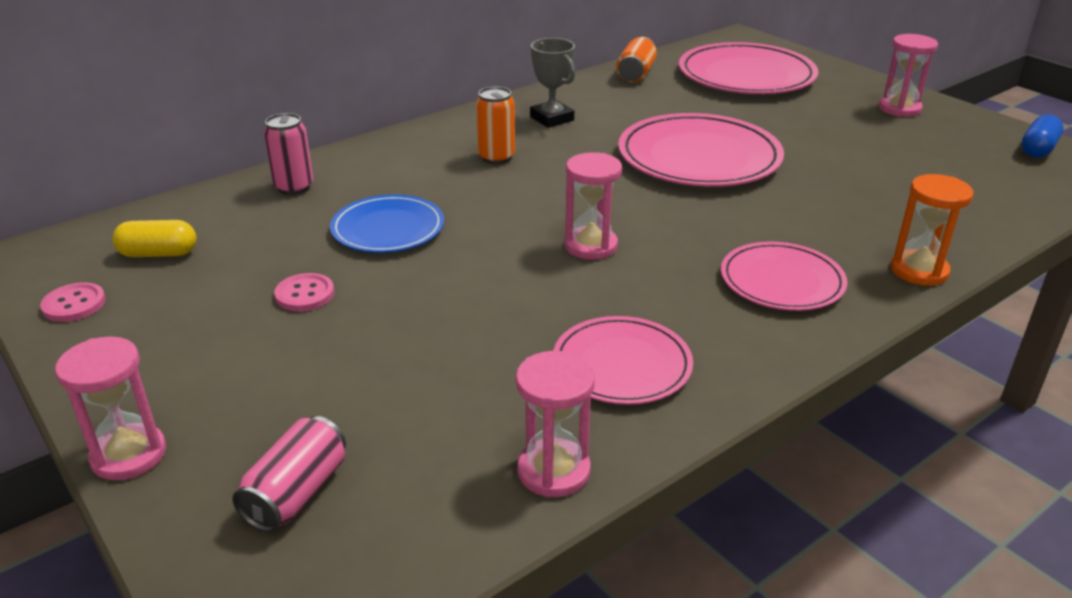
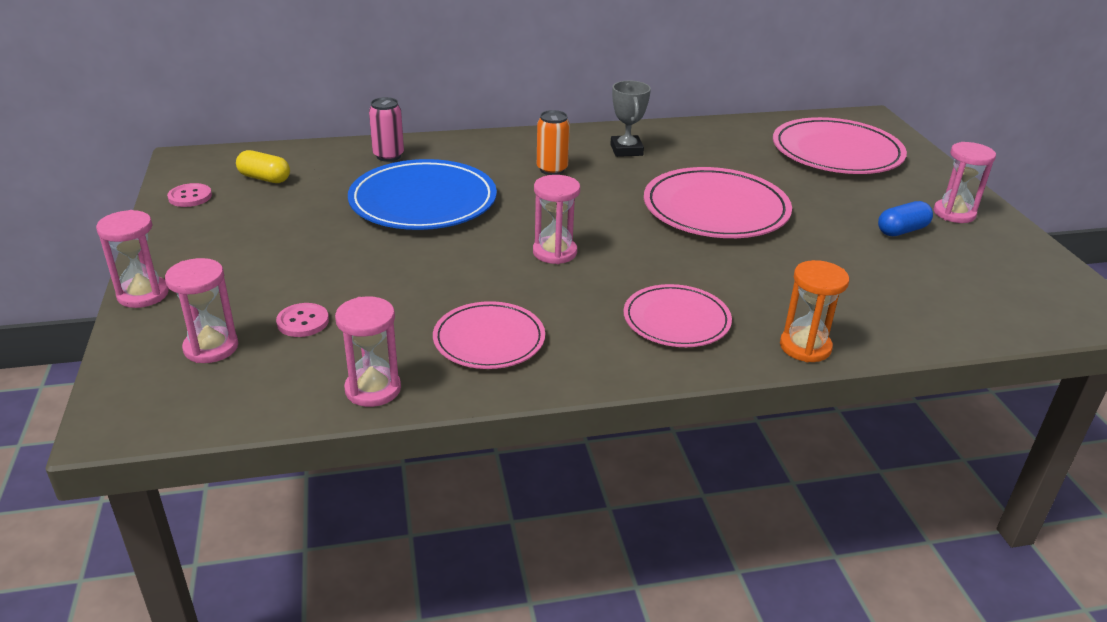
camera: 25 degrees right, 0 degrees up
(296, 493) = (211, 347): pink can -> pink hourglass
(305, 294) = (327, 230): pink button -> pink button (303, 322)
(388, 229) = (423, 201): blue plate -> blue plate, size x1.65
(636, 74) = (737, 129): orange can -> none
(1038, 149) = (1055, 282): blue capsule -> blue capsule (902, 230)

